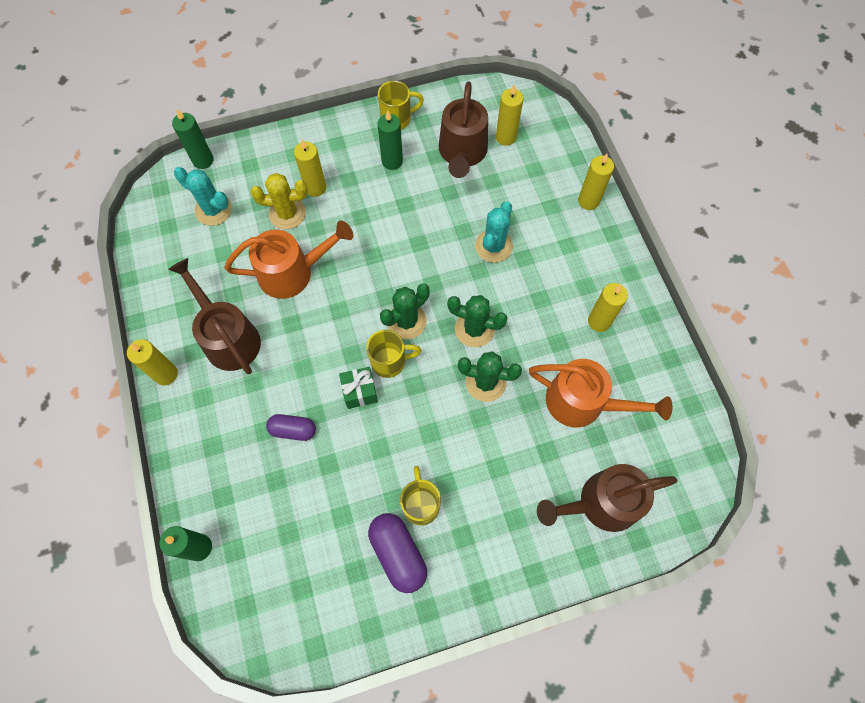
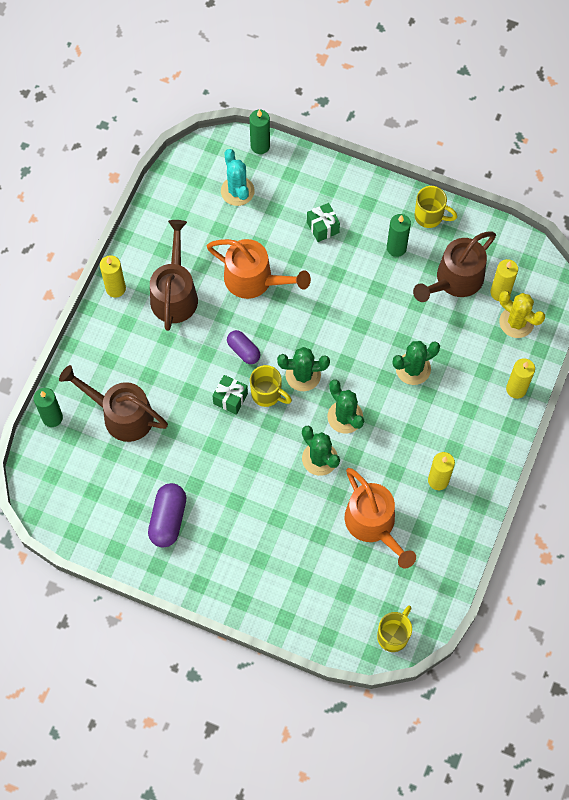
camera: 40 degrees right, 0 degrees up
(287, 213) = (286, 232): yellow cactus -> yellow cactus (516, 322)
(293, 430) = (167, 390): purple capsule -> purple capsule (243, 351)
(315, 188) = (322, 227): yellow candle -> green gift
(421, 504) = (208, 501): yellow mug -> yellow mug (393, 635)
(493, 246) = (413, 369): turquoise cactus -> green cactus
(600, 503) = (324, 595): brown watering can -> brown watering can (121, 414)

